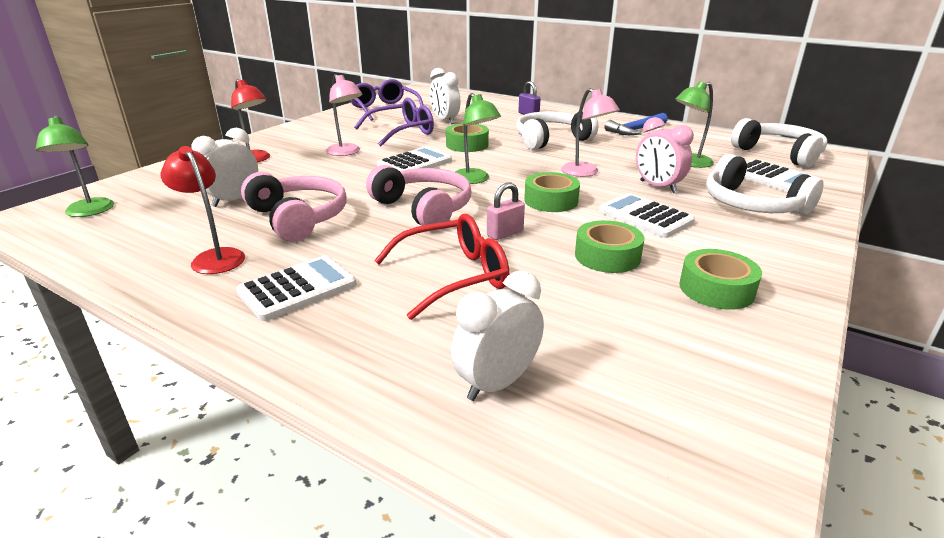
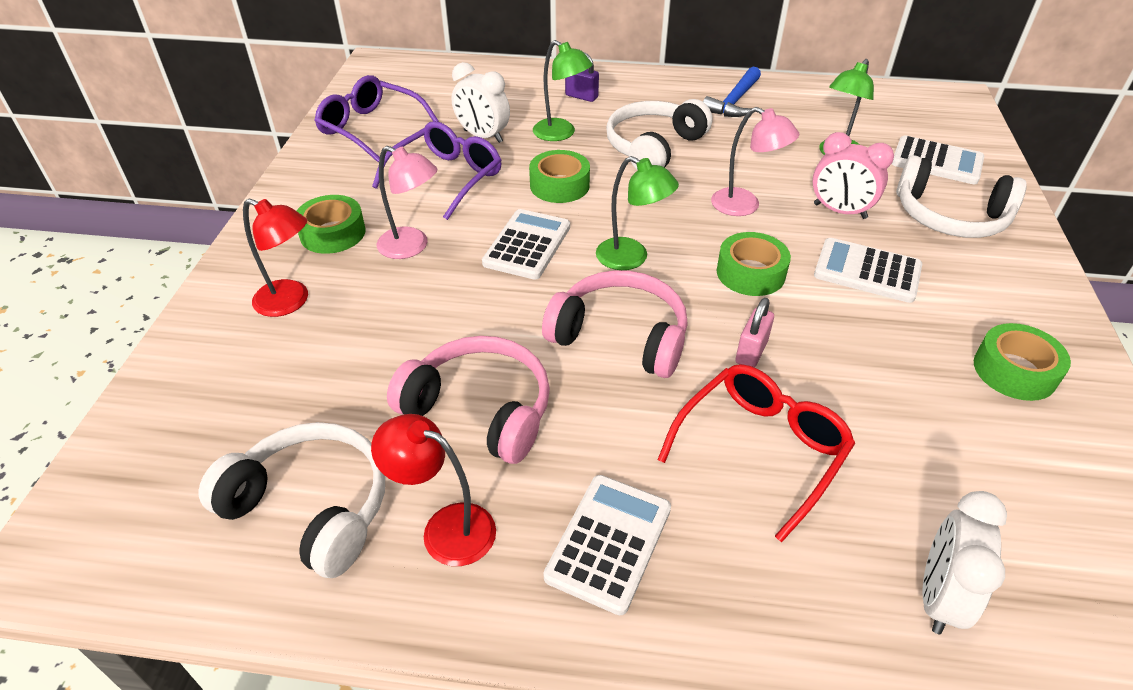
camera: 25 degrees left, 15 degrees up
(89, 212) = (150, 506): green lamp -> green lamp (561, 134)
(234, 200) = (352, 403): white clock -> none
(607, 256) = (883, 354): green tape -> green tape (333, 233)
(779, 154) = (911, 112): white headphones -> white headphones (311, 507)

